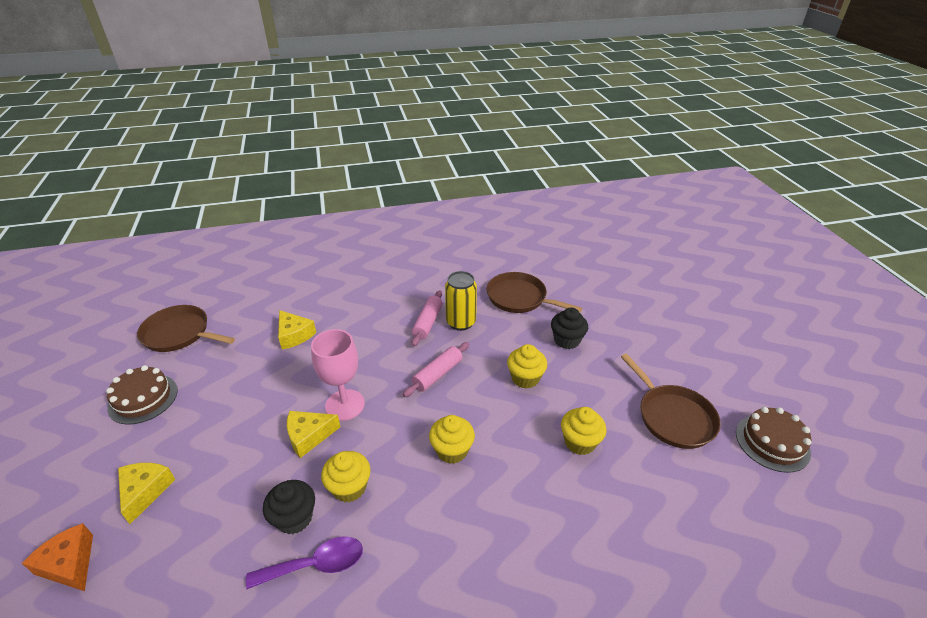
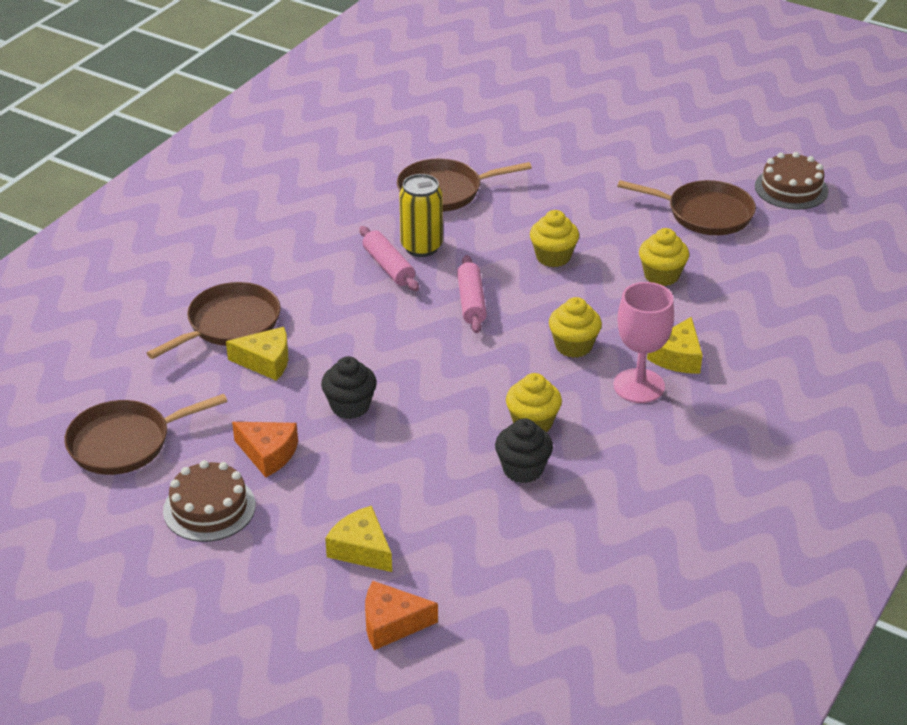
camera: 45 degrees left, 0 degrees up
(212, 389) = (268, 454): none -> orange cheese
(309, 436) = (436, 418): yellow cheese -> yellow cheese (677, 357)
(313, 304) = (230, 324): none -> brown pan
(316, 565) = (587, 478): purple spoon -> none
(345, 405) = (427, 378): pink goblet -> pink goblet (639, 386)
(566, 340) = (544, 204): black cupcake -> black cupcake (350, 406)

